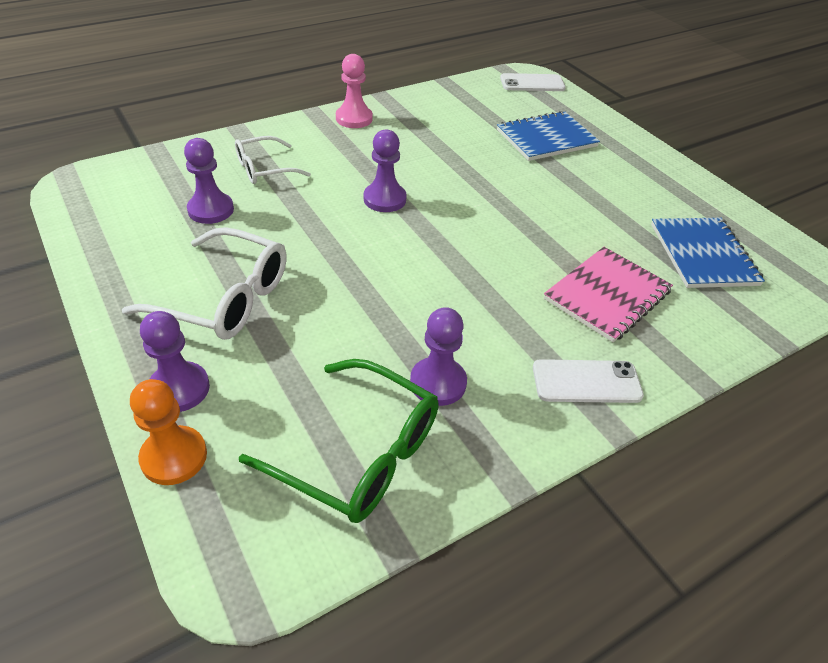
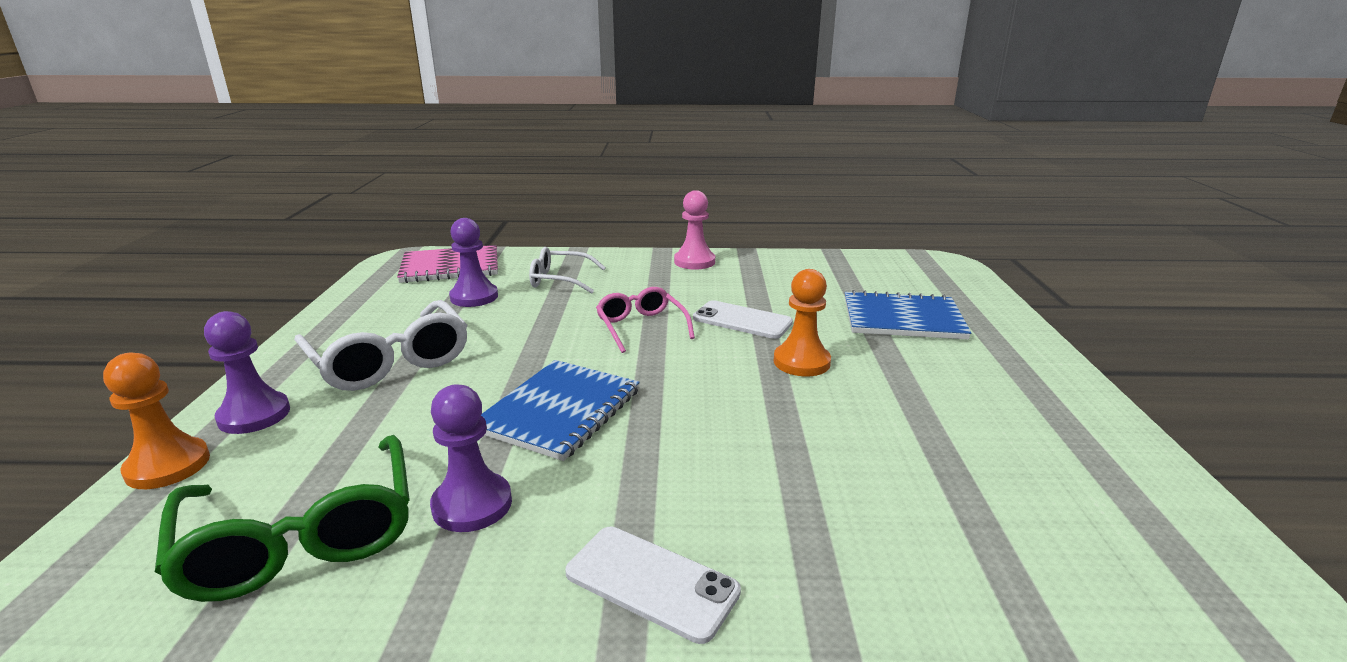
camera: 35 degrees right, 20 degrees down
(384, 199) = (641, 327): purple pawn -> pink glasses
(520, 197) = (801, 362): none -> orange pawn
(532, 83) = (941, 270): white phone -> white phone (742, 320)
(607, 295) = (803, 494): pink notebook -> pink notebook (450, 267)
(703, 254) = (1021, 497): blue notebook -> blue notebook (560, 411)

